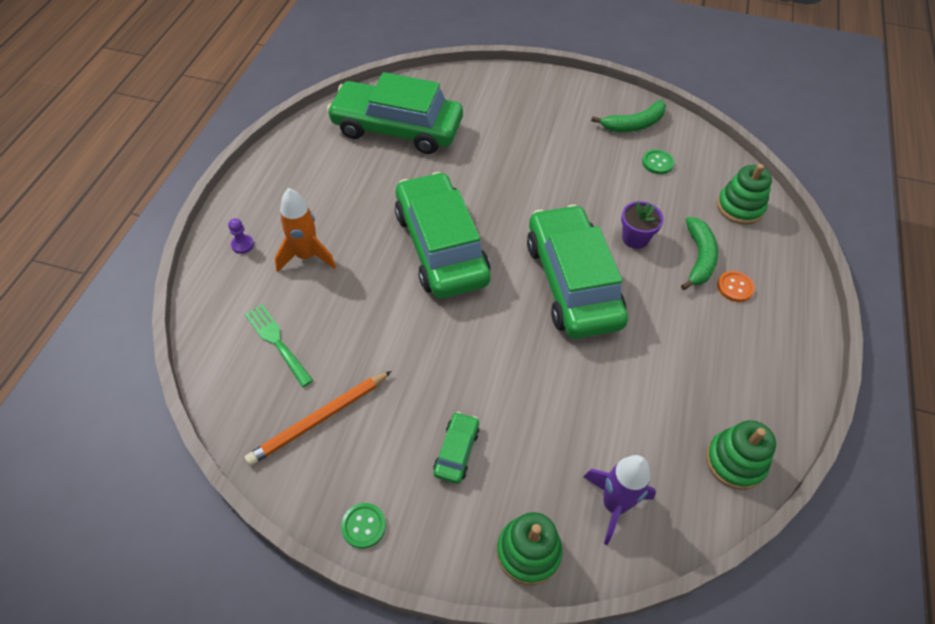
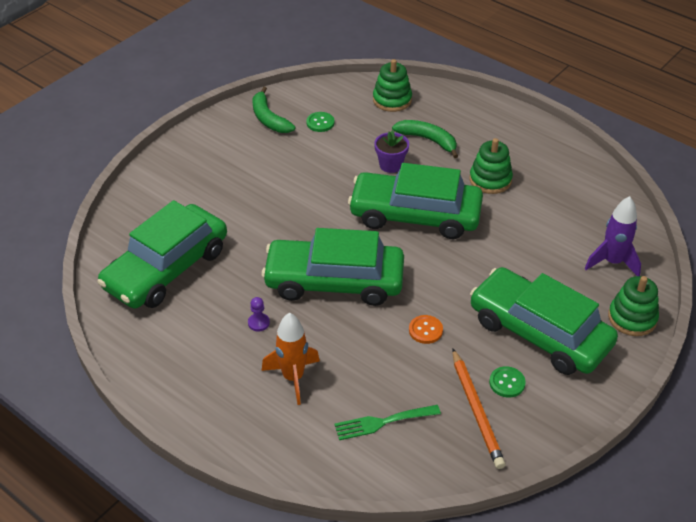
camera: 65 degrees left, 10 degrees down
(242, 245) = (250, 424): purple pawn -> purple pawn (258, 323)
(363, 526) = (582, 406): green button -> green button (507, 383)
(456, 451) = (539, 332): green car -> green car, size x2.46
(634, 124) = (269, 119): green banana -> green banana turned 150 degrees clockwise
(735, 287) = (464, 133): orange button -> orange button (425, 330)
(735, 461) = (601, 192): green stacking toy -> green stacking toy (490, 180)

